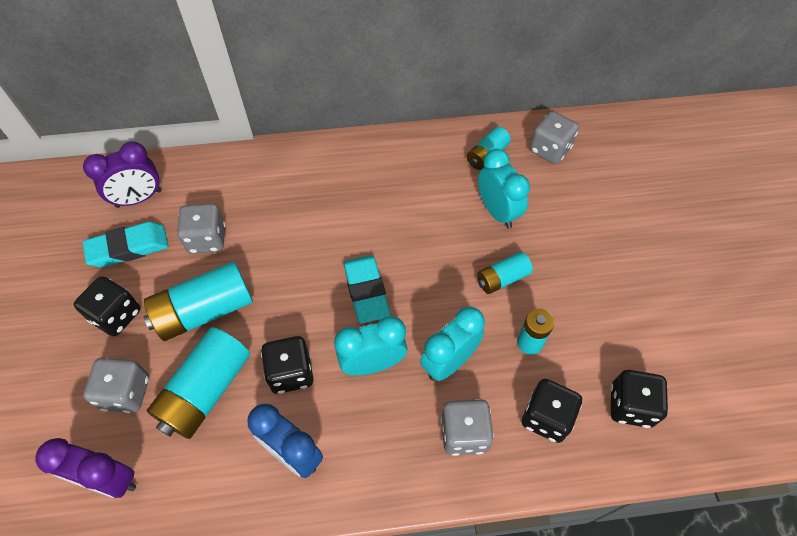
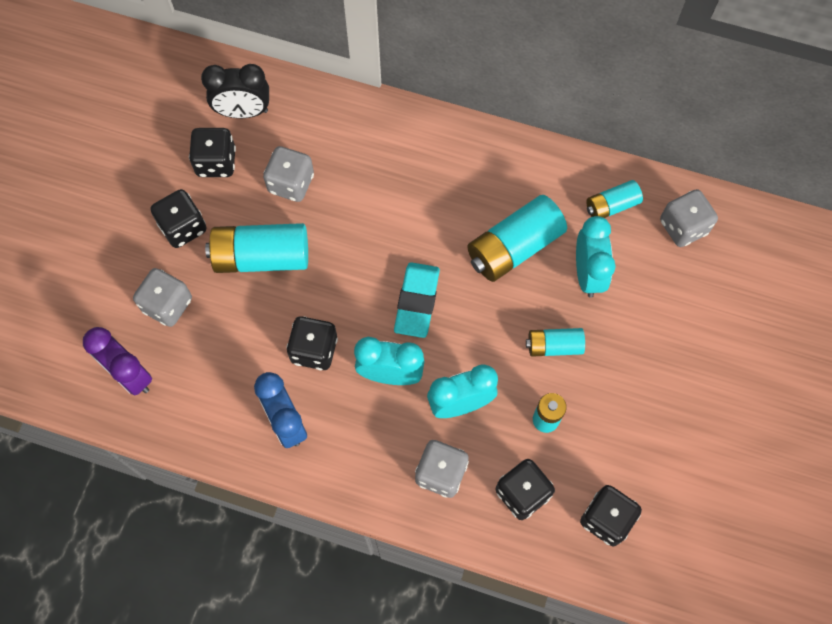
camera: 25 degrees right, 10 degrees up
(128, 248) = (216, 162): turquoise eraser -> black dice
(139, 199) = (243, 112): purple clock -> black clock
(206, 390) = (235, 333): turquoise battery -> turquoise battery (514, 247)

